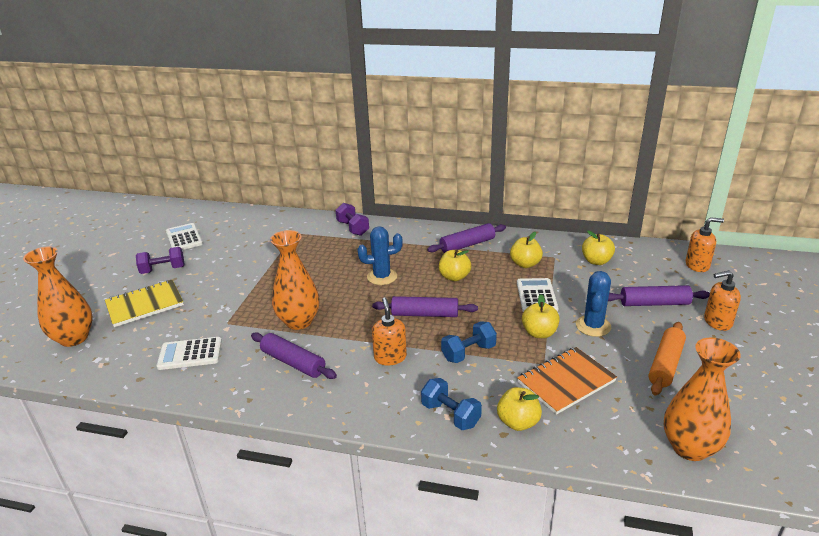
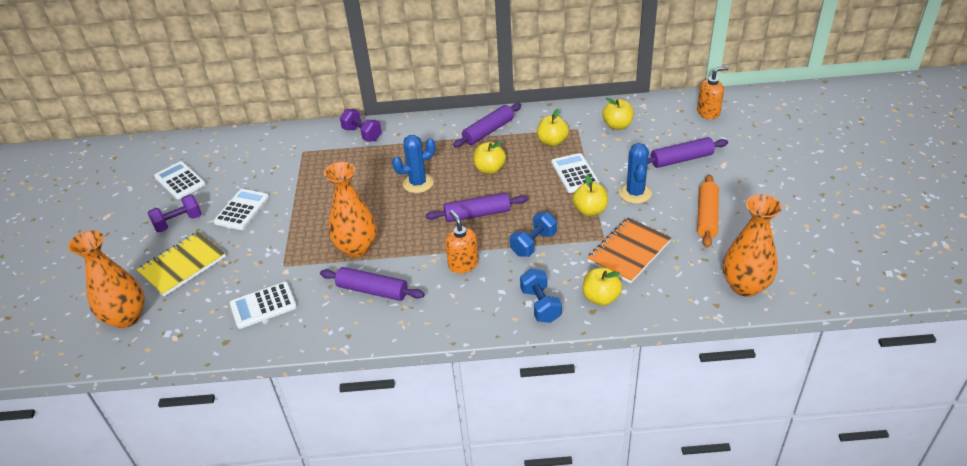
camera: 15 degrees left, 10 degrees up
(219, 270) = (242, 210): none -> white calculator
(450, 415) = (540, 305): blue dumbbell -> blue dumbbell turned 45 degrees clockwise
(717, 322) = (739, 167): orange soap dispenser -> none

